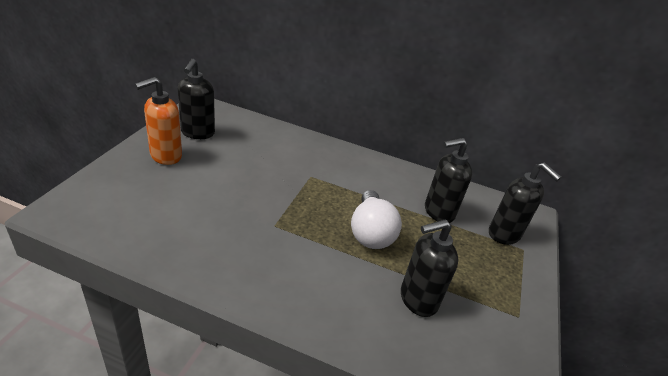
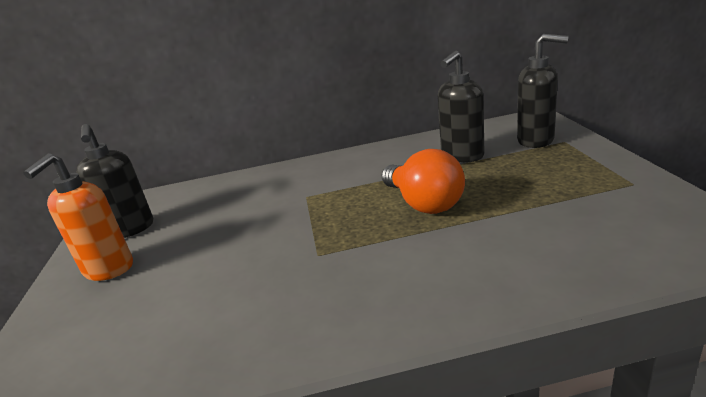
camera: 20 degrees left, 10 degrees down
(370, 233) = (424, 203): white light bulb -> orange light bulb
(417, 300) = (539, 225): black soap dispenser -> none

